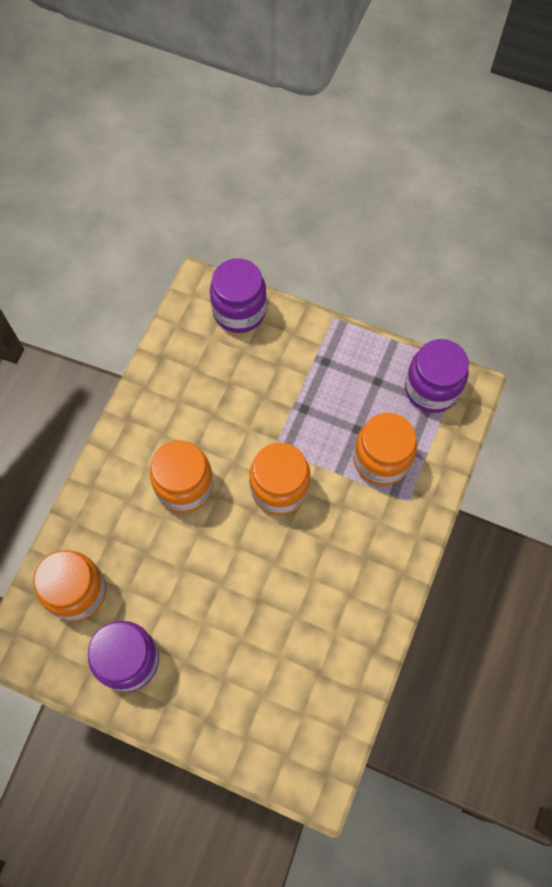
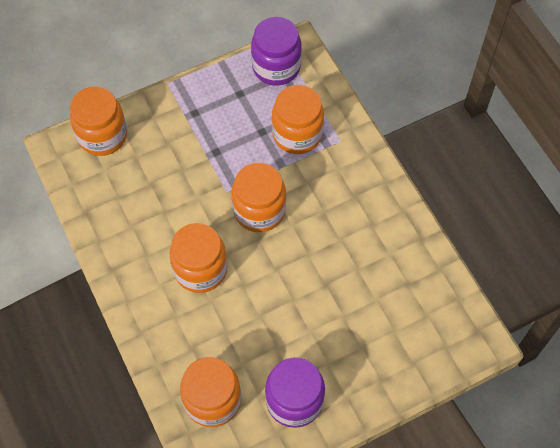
camera: 50 degrees left, 5 degrees down
(239, 311) = (102, 136): purple jar -> orange jar

